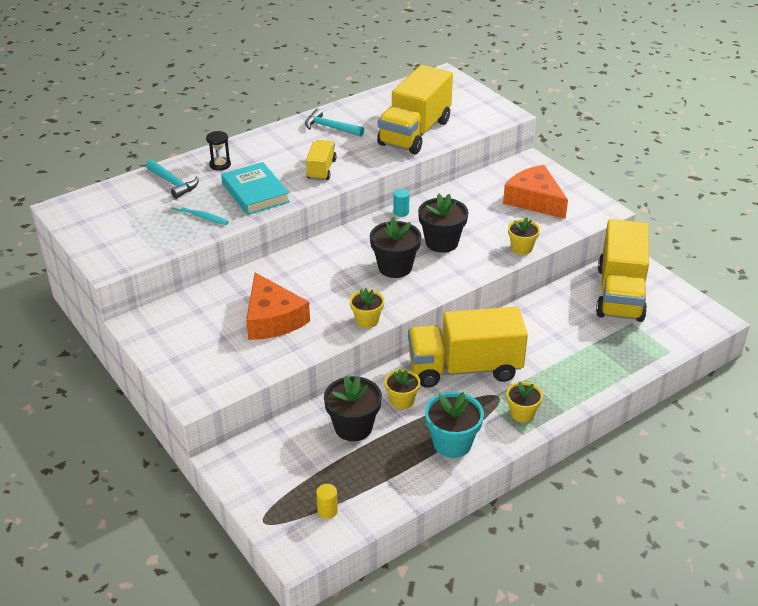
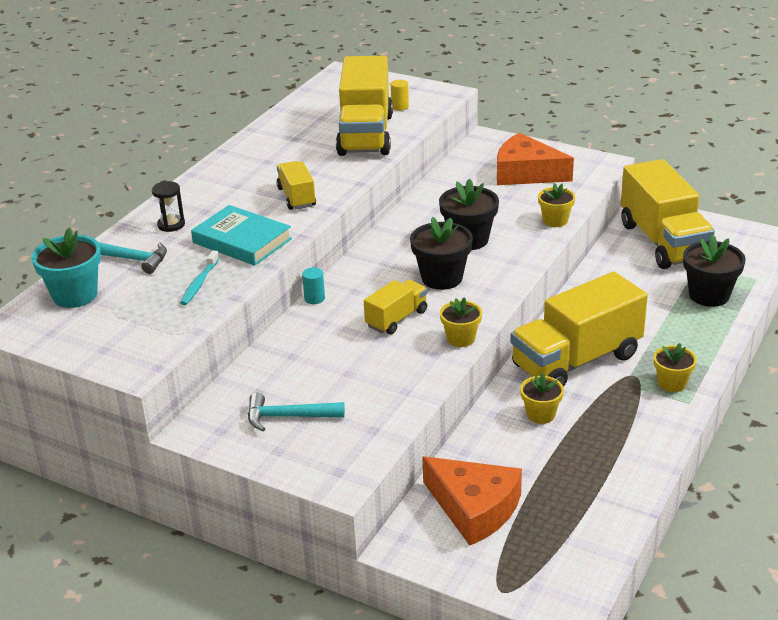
camera: 25 degrees left, 5 degrees down
(201, 216) = (199, 283): turquoise toothbrush -> turquoise toothbrush turned 105 degrees clockwise
(273, 319) = (354, 371): orange cheese -> orange cheese (474, 508)
(327, 511) = (561, 552): yellow cylinder -> yellow cylinder (400, 107)
(330, 128) = (266, 154): turquoise hammer -> turquoise hammer (289, 417)
(335, 288) = (396, 319): none -> yellow truck
(353, 427) = (513, 459): black flower pot -> black flower pot (709, 295)
(401, 212) = (398, 223): turquoise cylinder -> turquoise cylinder (314, 298)
(452, 443) = (629, 436): turquoise flower pot -> turquoise flower pot (75, 295)

